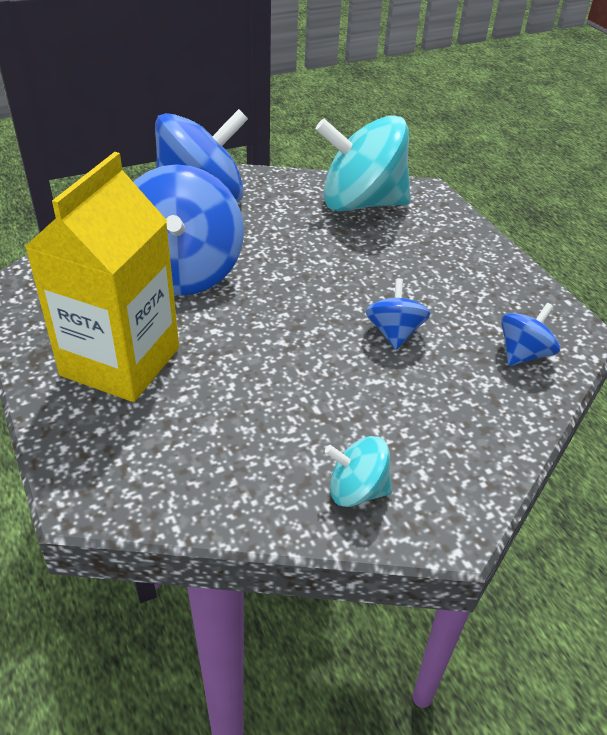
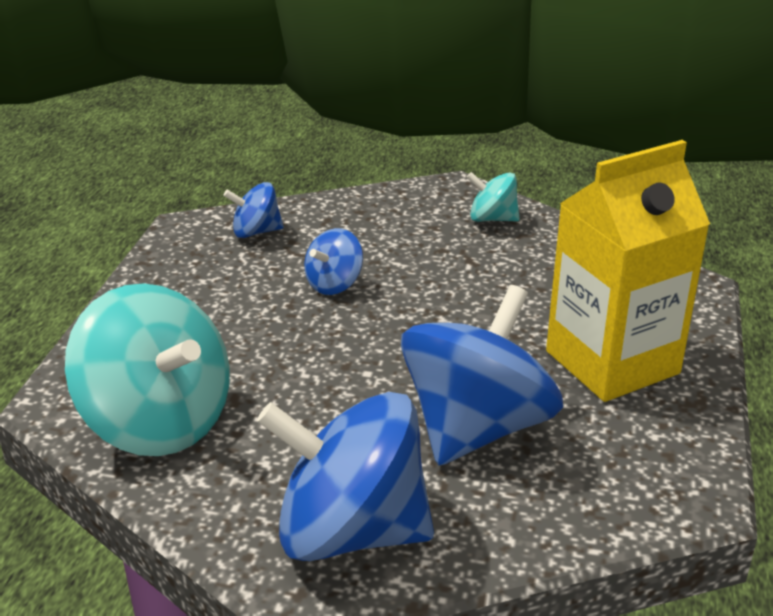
camera: 140 degrees left, 10 degrees down
(356, 490) = (492, 219): turquoise spinning top -> turquoise spinning top turned 150 degrees clockwise

